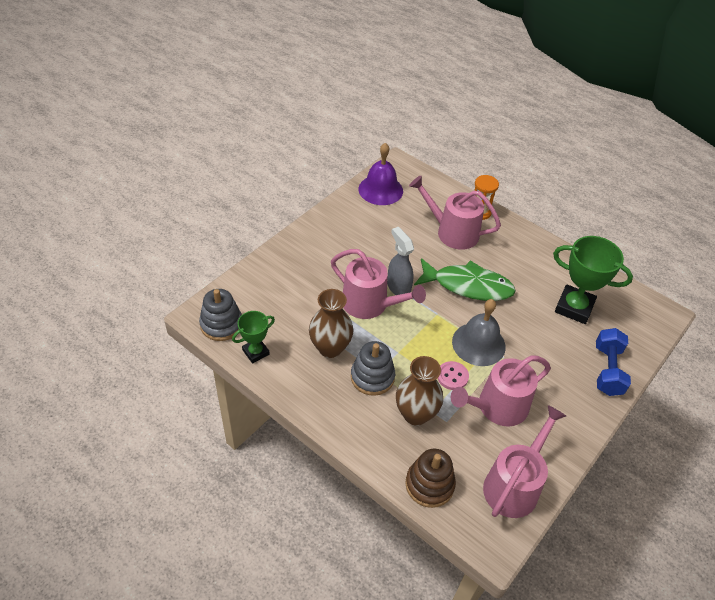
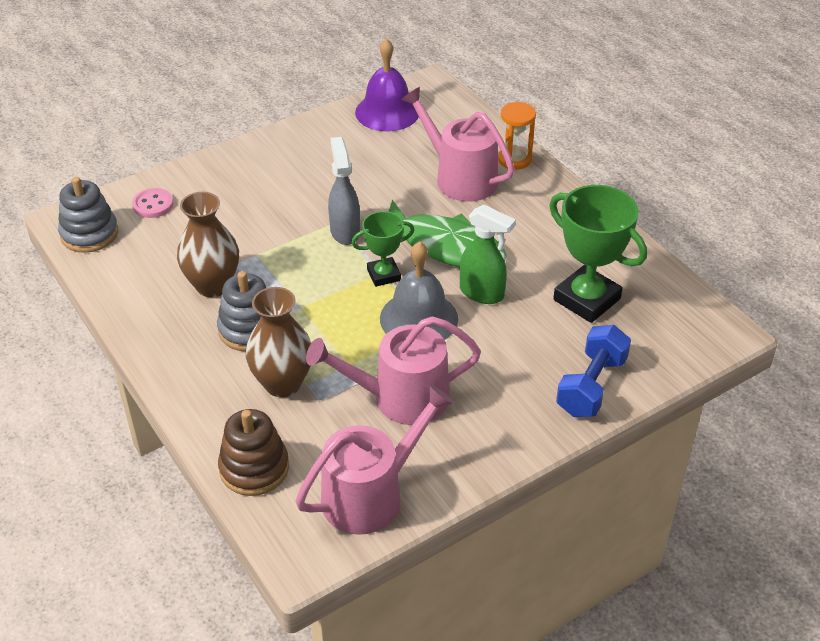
camera: 20 degrees right, 5 degrees down
(256, 352) = (115, 273): green trophy -> green trophy (384, 275)
(370, 304) = (294, 244): pink watering can -> none
(452, 376) = (359, 350): pink button -> pink button (153, 205)
(509, 316) = (482, 293): none -> green spray bottle

